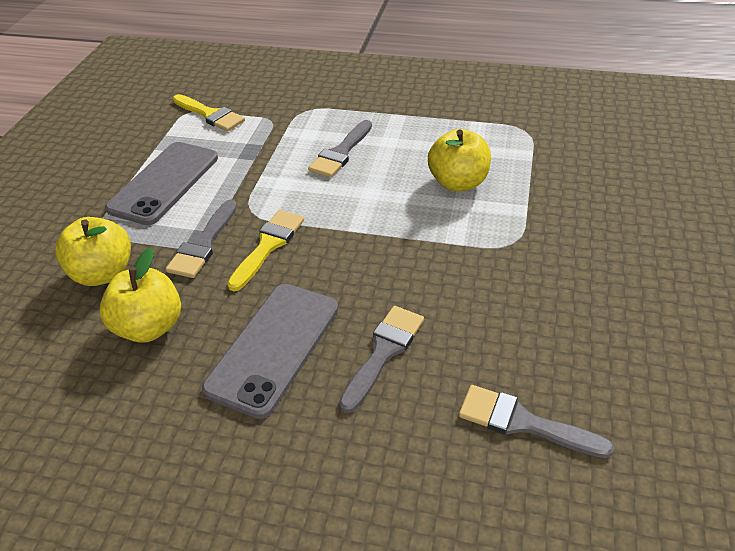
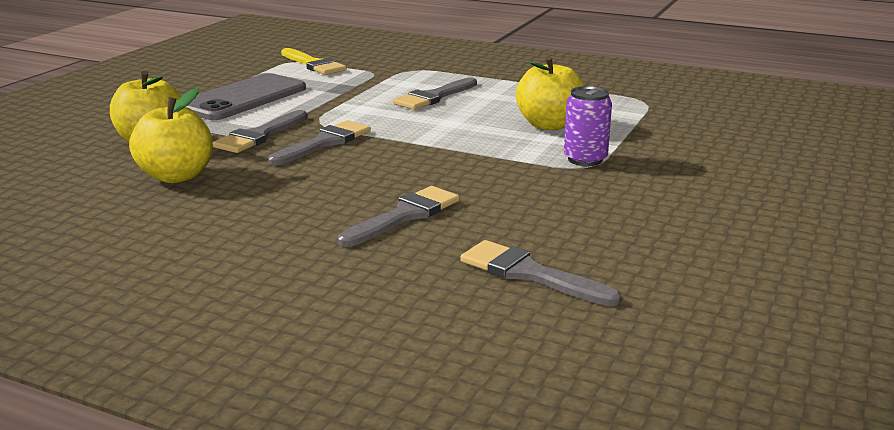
camera: 10 degrees right, 20 degrees down
(268, 246) = (324, 143): yellow brush -> grey brush
(274, 348) = (292, 201): grey phone -> none
(508, 232) = (585, 159): none -> purple can

